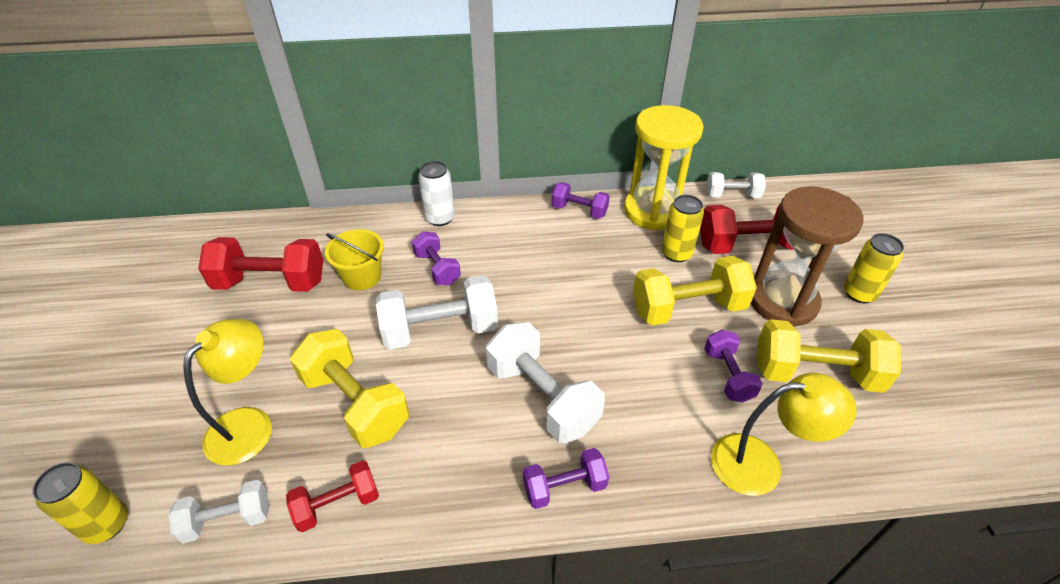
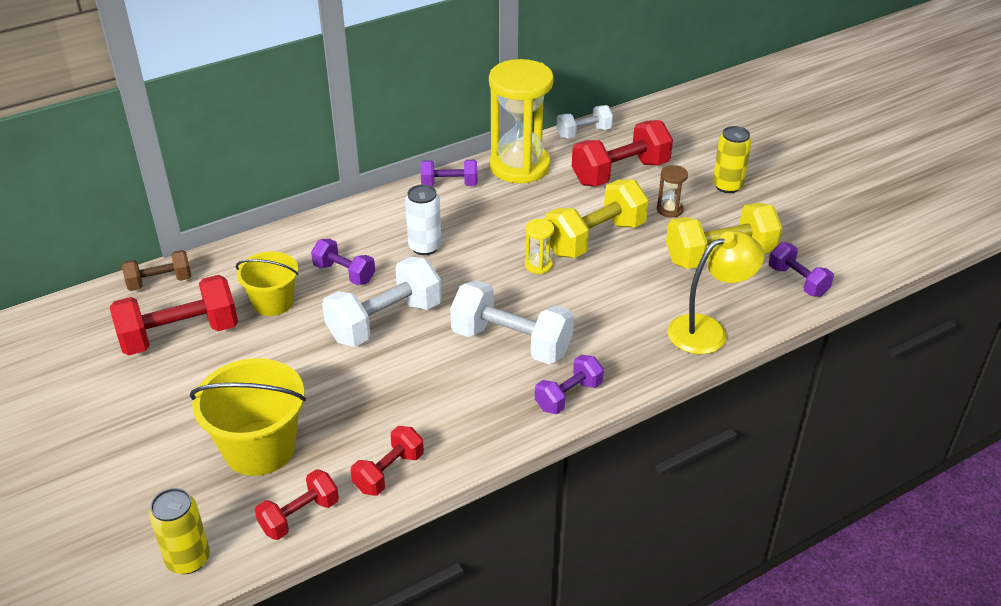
camera: 25 degrees left, 5 degrees down
(228, 520) = (299, 516): white dumbbell -> red dumbbell
(249, 424) = (259, 448): yellow lamp -> yellow bucket
(292, 229) = (160, 282): none -> brown dumbbell
(355, 403) = (348, 400): yellow dumbbell -> none
(440, 218) = (314, 229): white can -> white can (425, 247)
(616, 319) = (538, 265): none -> yellow hourglass
(676, 253) = (561, 197): yellow can -> none
(728, 375) = (653, 278): purple dumbbell -> purple dumbbell (797, 281)
(782, 301) = (669, 210): brown hourglass -> brown hourglass, size x0.41

